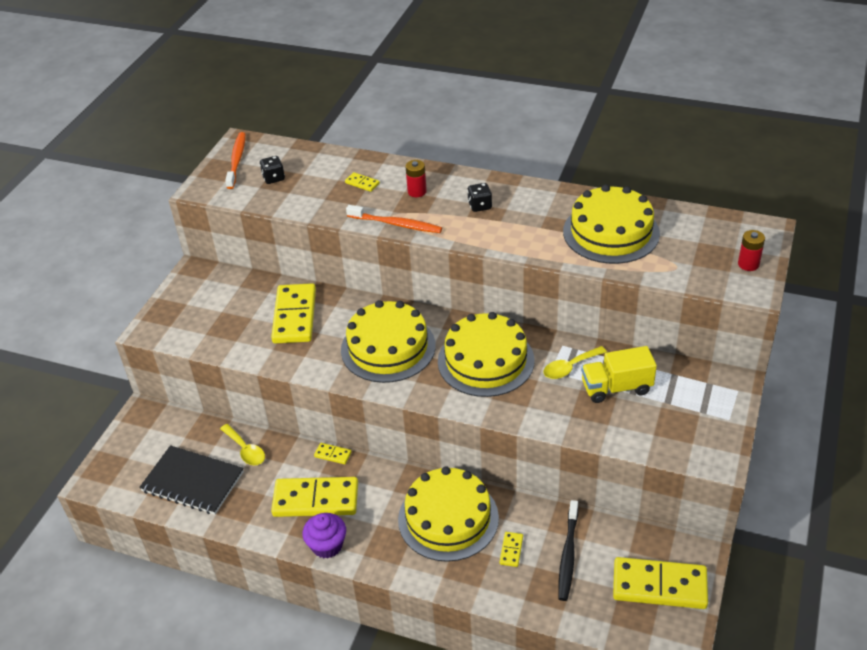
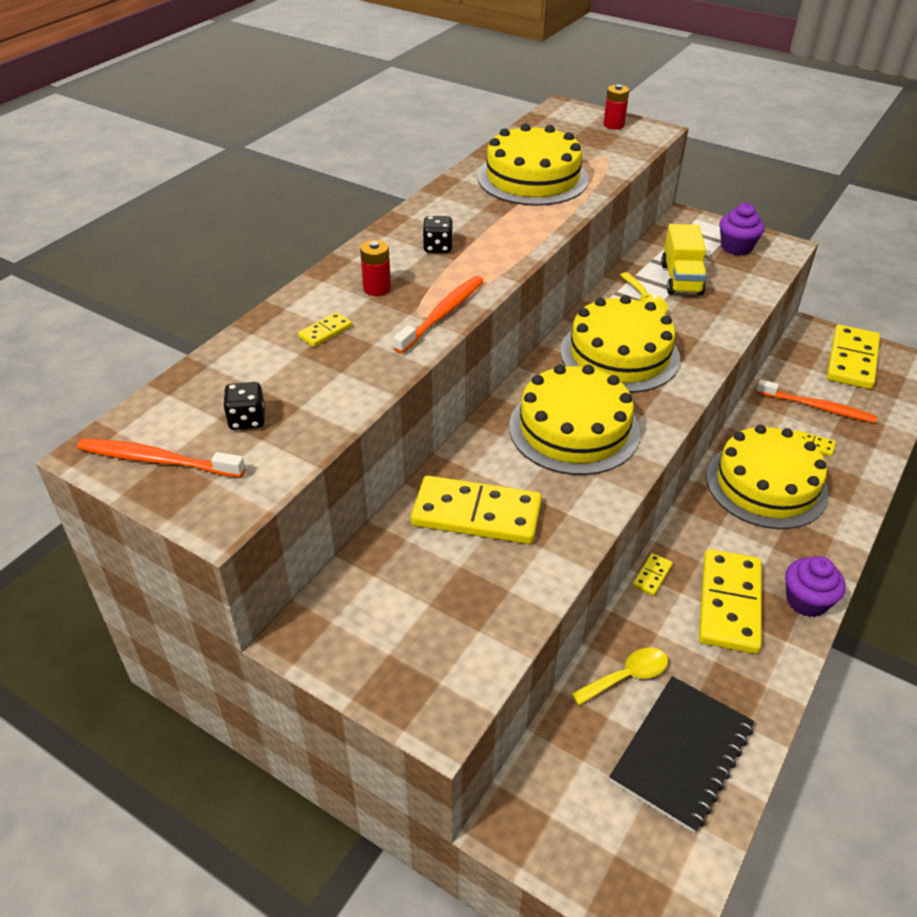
camera: 80 degrees left, 0 degrees up
(568, 555) = (818, 407): black toothbrush -> orange toothbrush
(696, 423) = (736, 247): none -> purple cupcake

